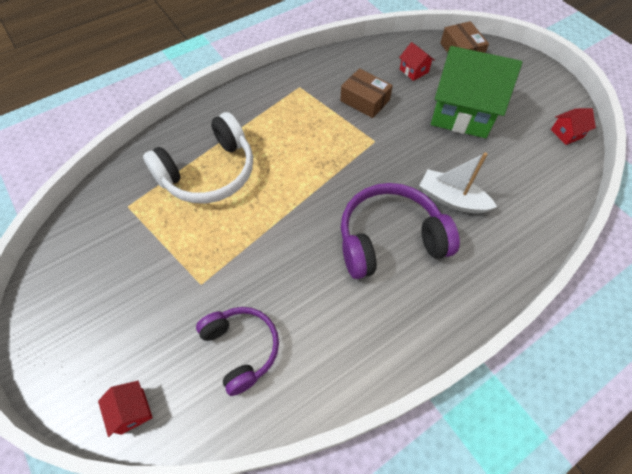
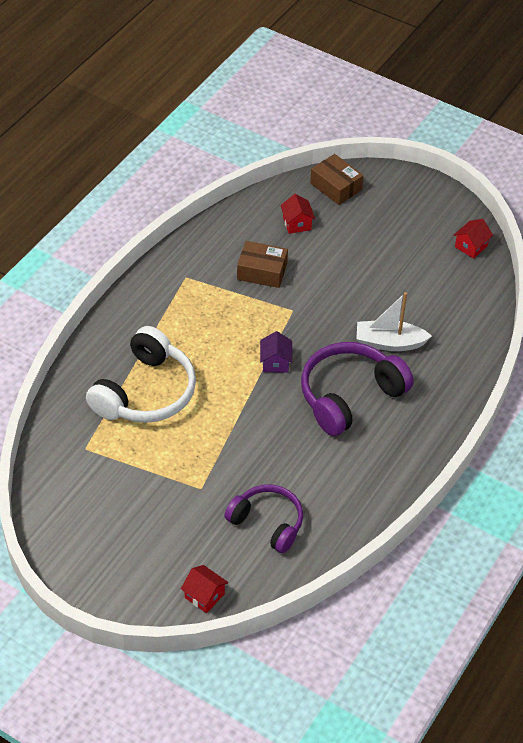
camera: 25 degrees left, 10 degrees down
(335, 183) = (275, 362): none -> purple house
(414, 71) = (297, 224): red house -> red house turned 45 degrees clockwise
(462, 112) = (365, 254): green house -> none

